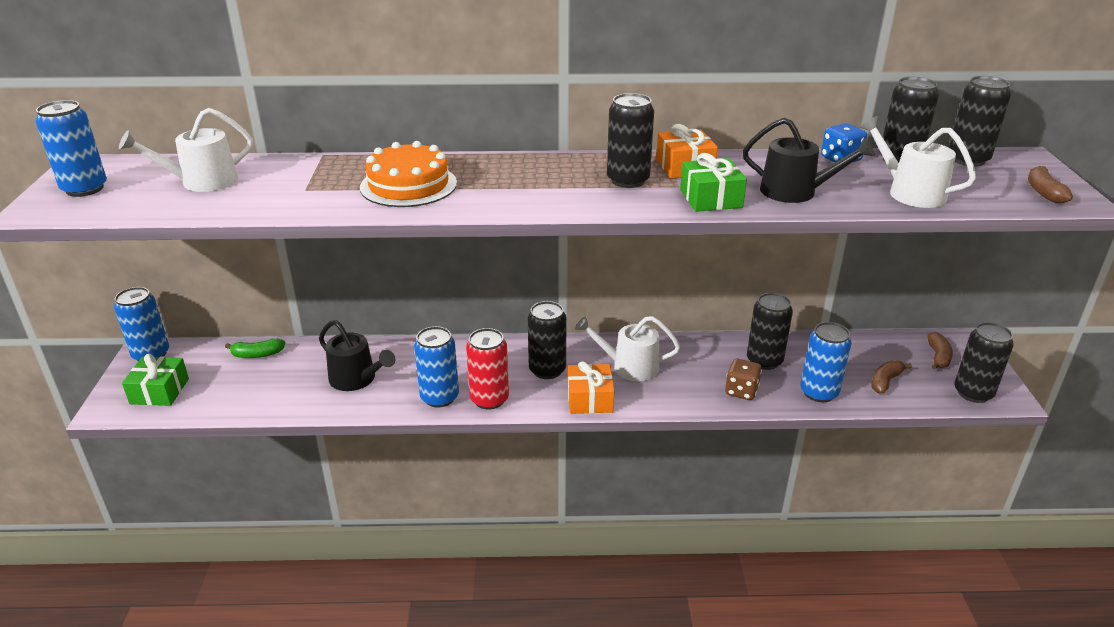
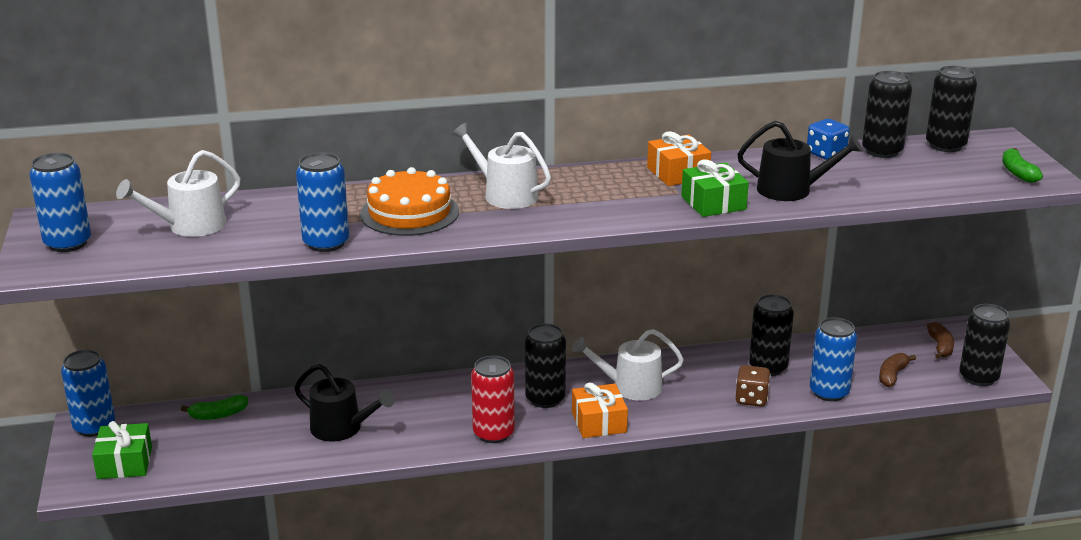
camera: 10 degrees left, 5 degrees down
(439, 397) = (439, 437): blue can -> blue can (326, 243)
(628, 180) = (627, 191): black can -> none
(910, 192) = (897, 182): white watering can -> white watering can (505, 195)
(1044, 192) = (1017, 173): brown banana -> green banana

